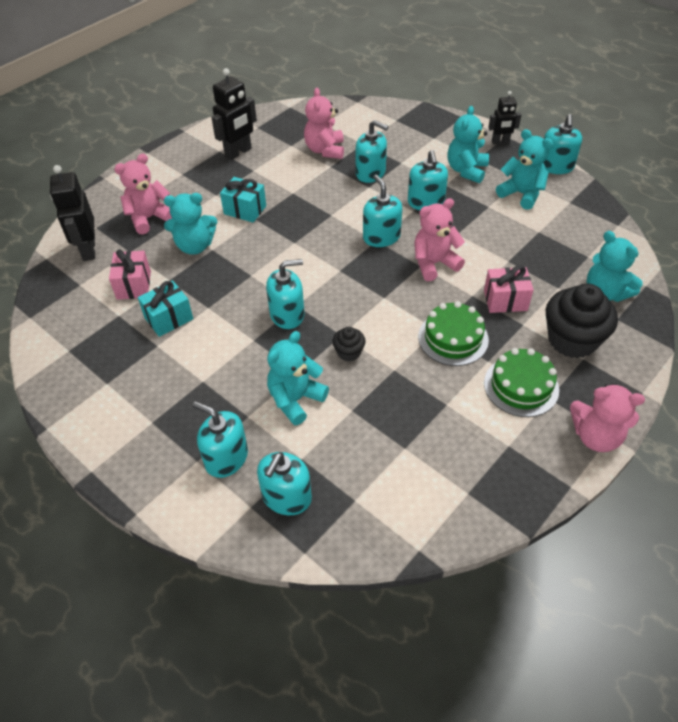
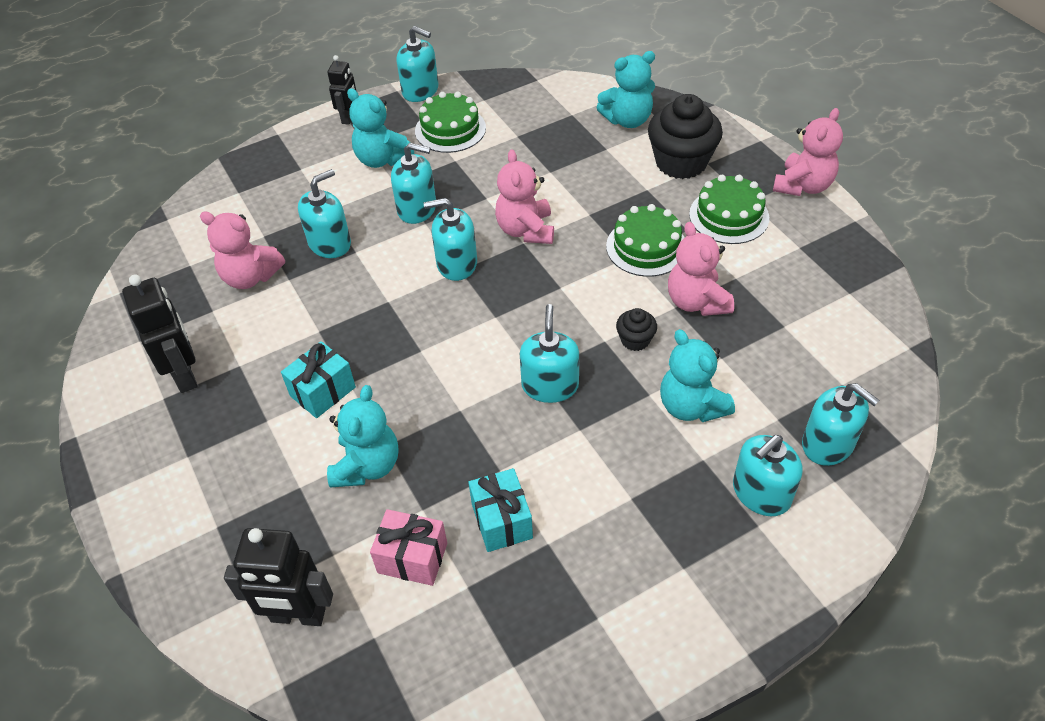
camera: 70 degrees left, 0 degrees up
(149, 218) = (269, 517): pink teddy bear -> pink teddy bear (696, 302)
(505, 300) = (608, 191): pink gift -> none
(521, 194) = (450, 129): turquoise teddy bear -> green cake

